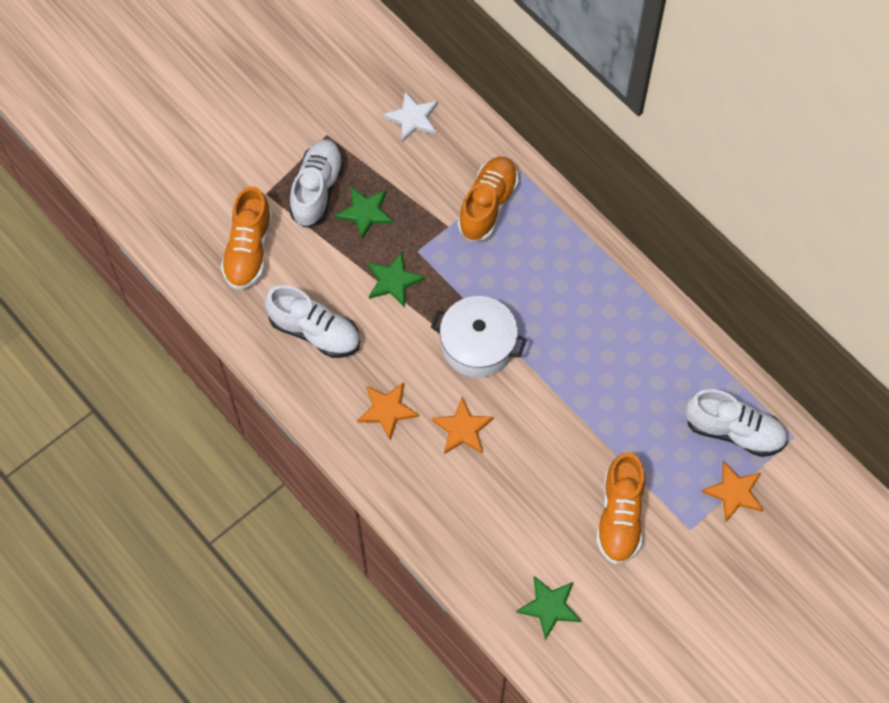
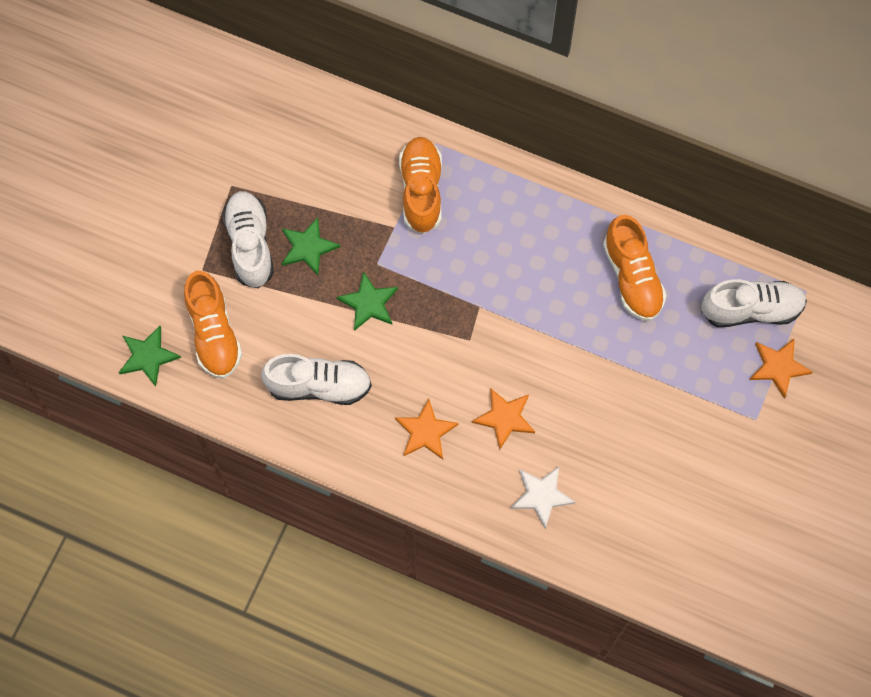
camera: 25 degrees left, 5 degrees up
(412, 118) = (306, 134): white star -> white star (541, 496)
(478, 345) = (479, 331): white pot -> none
(549, 607) = (666, 550): green star -> green star (148, 356)
(620, 516) = (688, 436): orange shoe -> orange shoe (632, 277)

